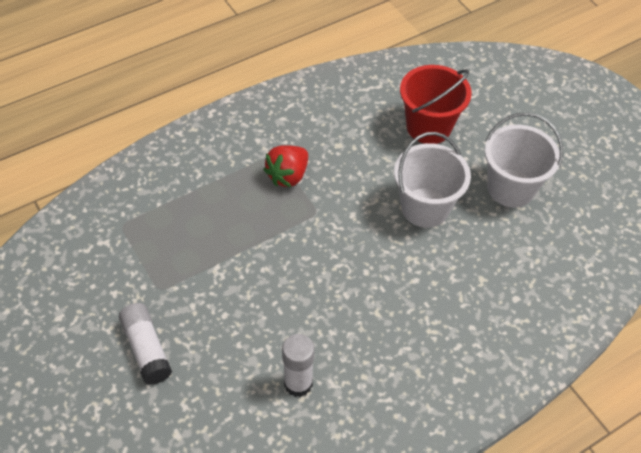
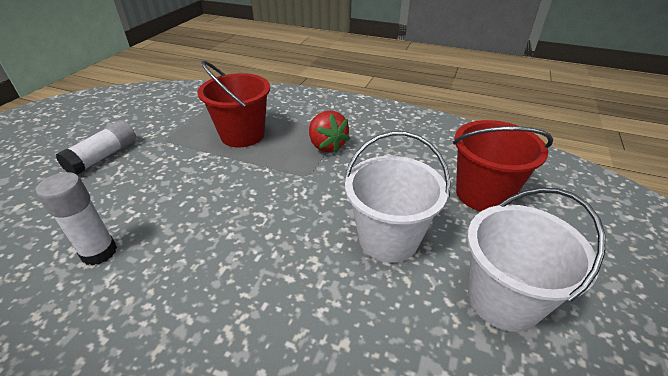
camera: 55 degrees right, 15 degrees down
(211, 226) = (242, 135): none -> red bucket
(288, 176) = (327, 146): red strawberry -> red strawberry turned 120 degrees counterclockwise

